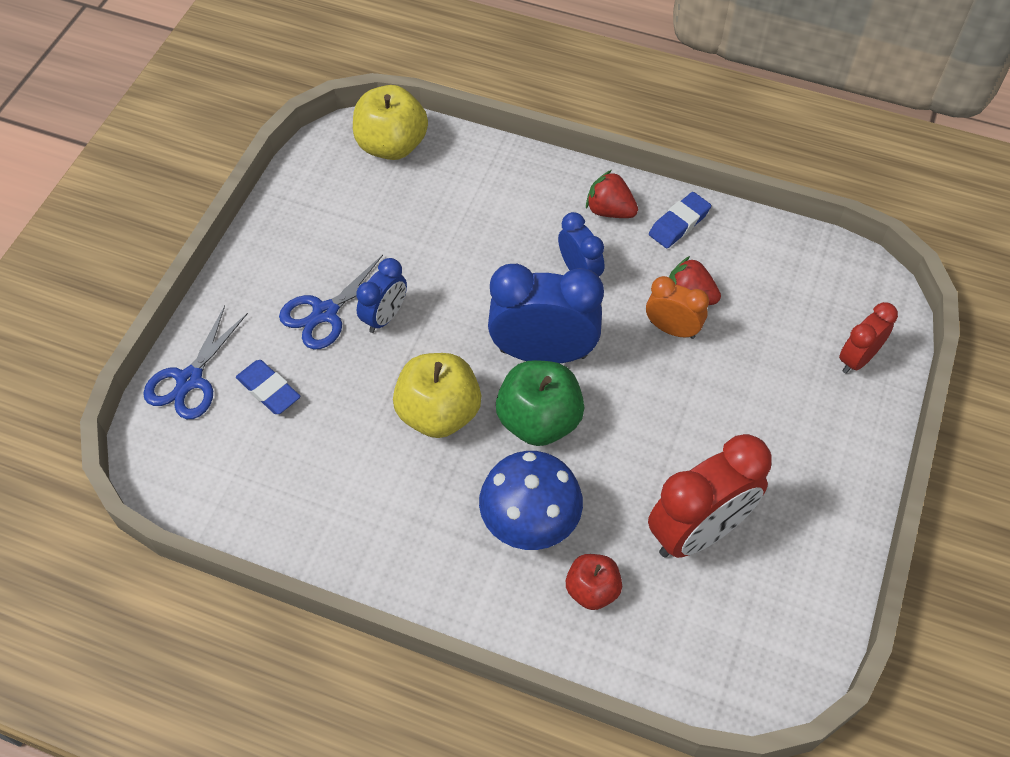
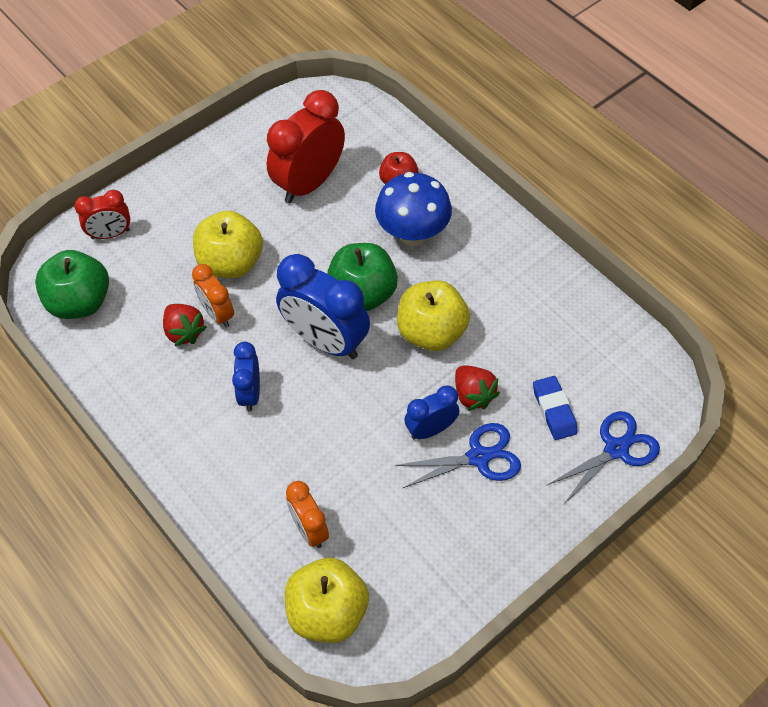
camera: 150 degrees left, 0 degrees up
(445, 192) = (309, 529): none -> orange clock
(610, 210) = (183, 437): red strawberry -> red strawberry (473, 395)
(679, 224) = (138, 396): blue eraser -> none
(698, 532) = (309, 183): red clock -> red clock turned 45 degrees counterclockwise
(704, 388) = (231, 263): none -> yellow apple
(814, 277) = (80, 302): none -> green apple

